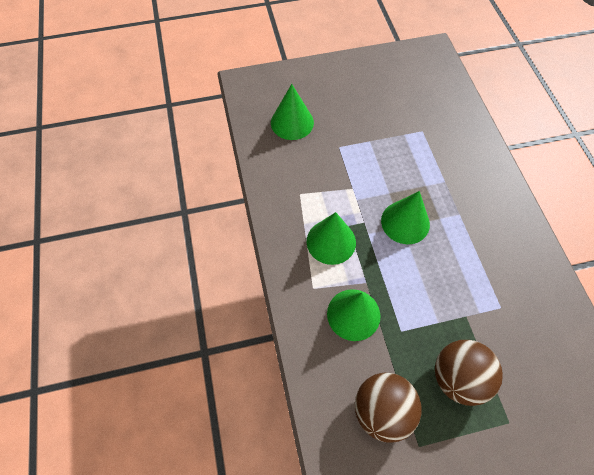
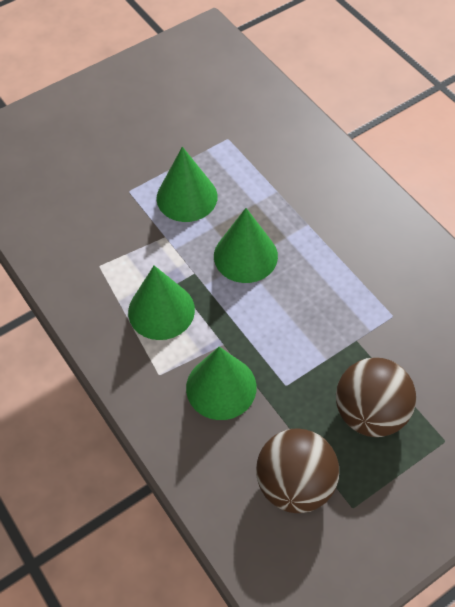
camera: 20 degrees left, 5 degrees down
(292, 122) = (55, 179): green cone -> green cone (187, 197)

